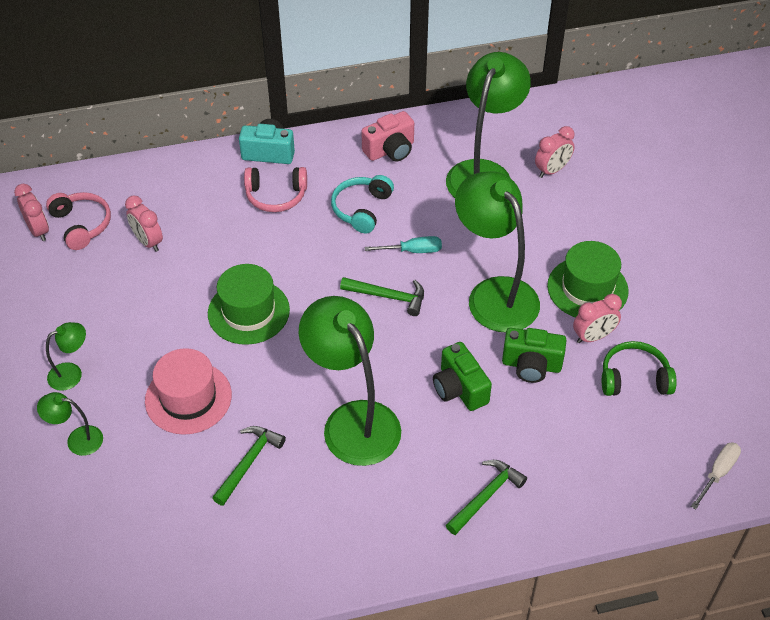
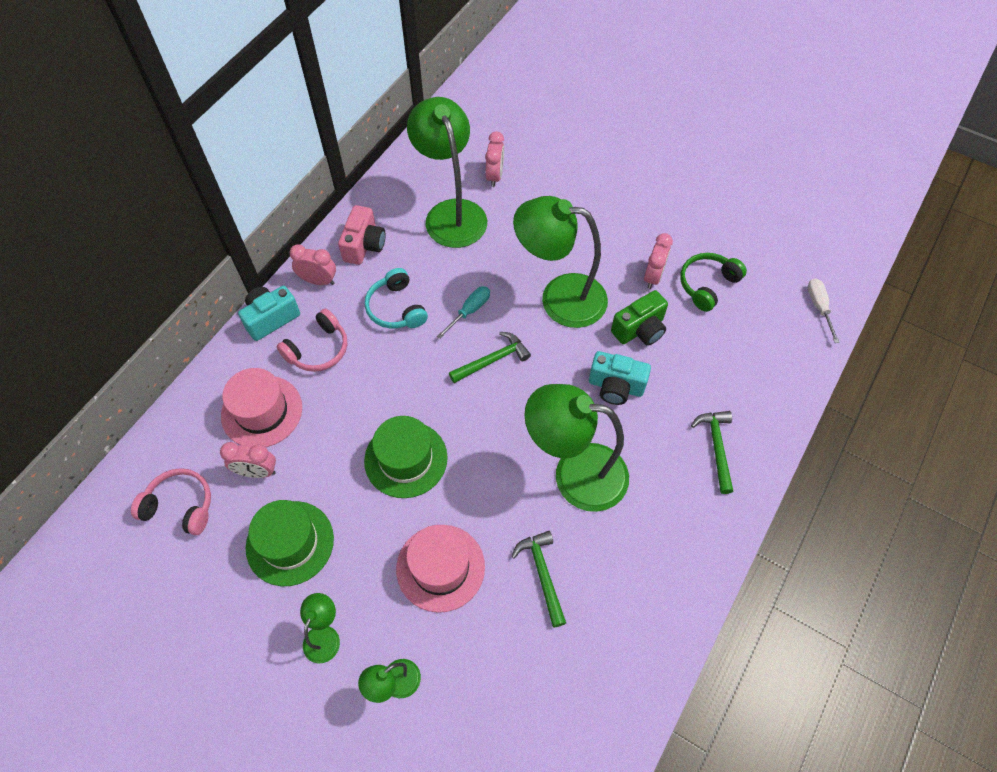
camera: 45 degrees left, 10 degrees up
(38, 230) = (145, 543): pink clock -> pink clock (318, 281)
(194, 207) = (262, 411): none -> pink hat
(459, 389) = (615, 386): green camera -> turquoise camera
(587, 288) = (612, 245): green hat -> green hat (290, 543)

